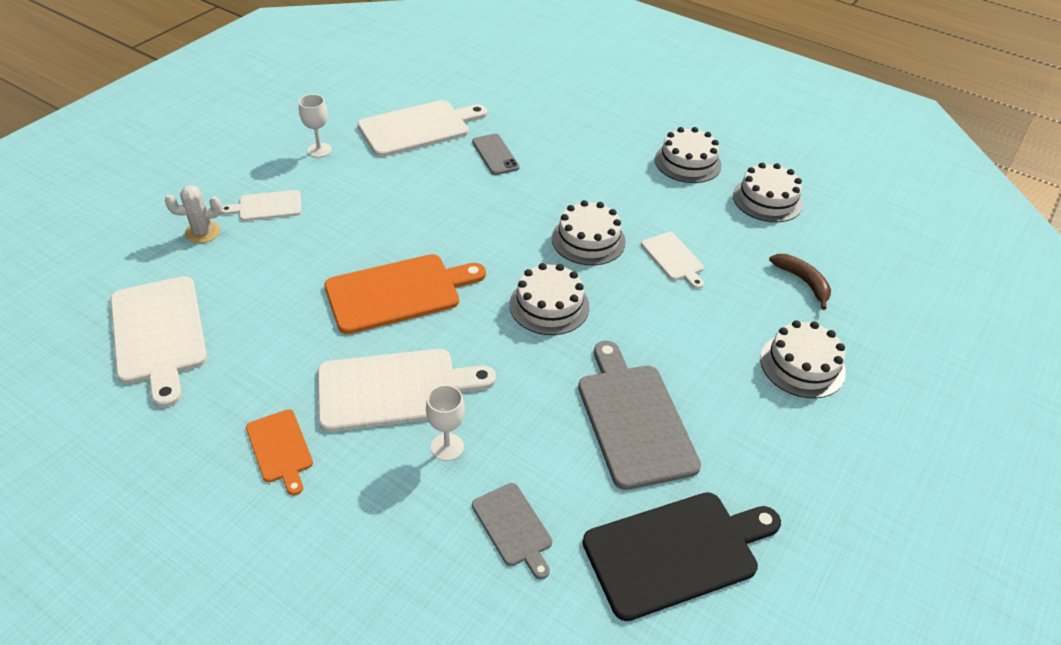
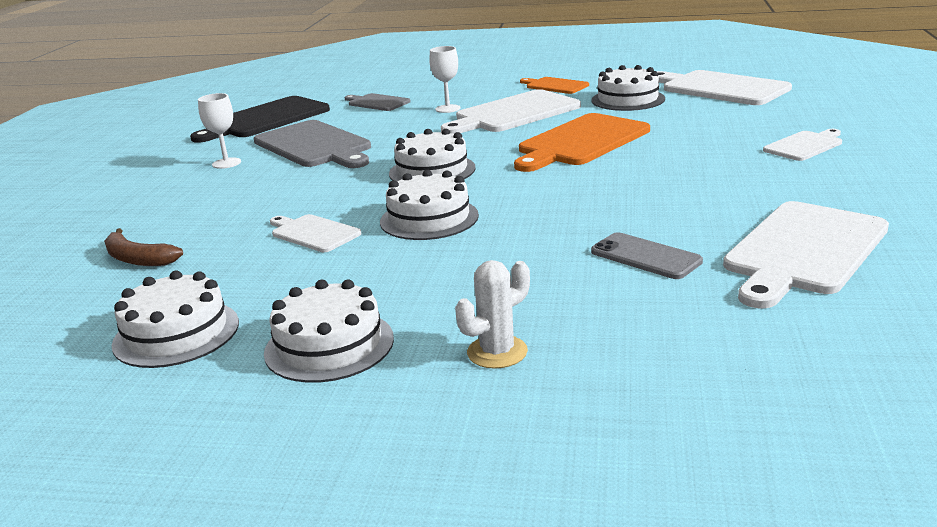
camera: 160 degrees right, 20 degrees down
(202, 232) = (816, 121): white cactus -> white cactus (497, 352)
(319, 150) = (865, 192): white goblet -> white goblet (226, 163)
(802, 365) = (155, 203): white cake -> white cake (628, 99)

